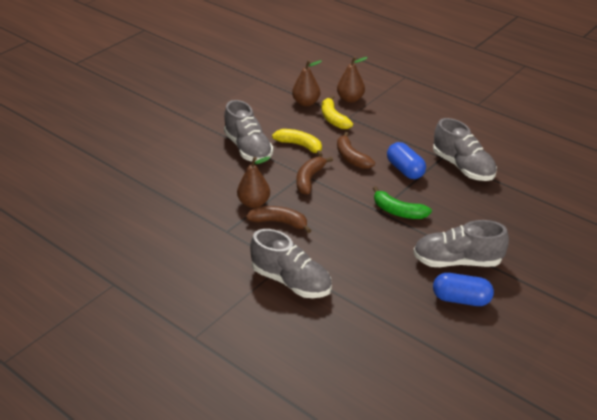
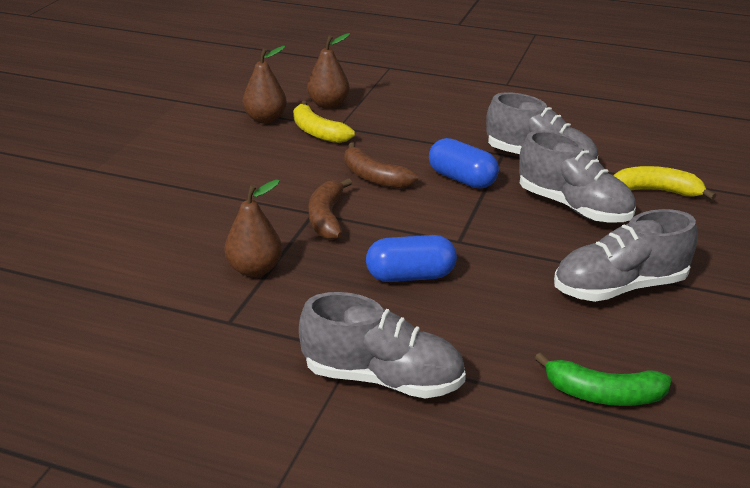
camera: 20 degrees left, 5 degrees down
(248, 148) = (206, 193): grey shoe -> grey shoe (573, 207)
(279, 222) = (313, 289): brown banana -> none
(300, 146) = (287, 175): yellow banana -> yellow banana (657, 191)
(398, 211) = (487, 236): green banana -> green banana (603, 394)
(461, 299) = (663, 341): blue capsule -> blue capsule (410, 276)

